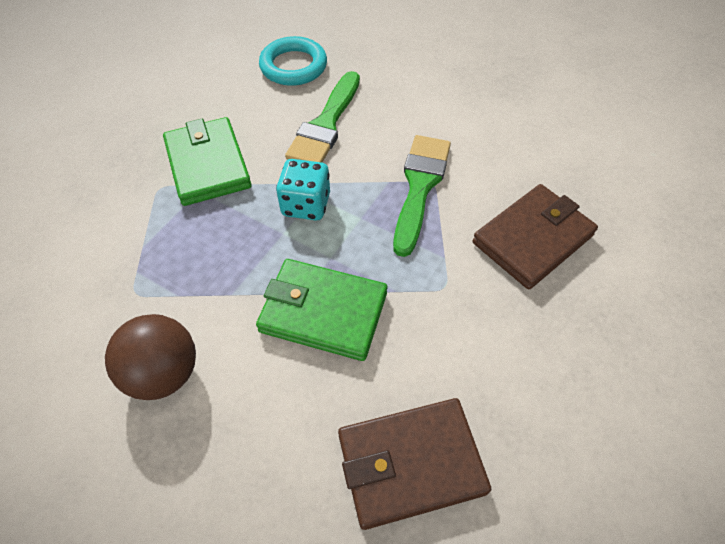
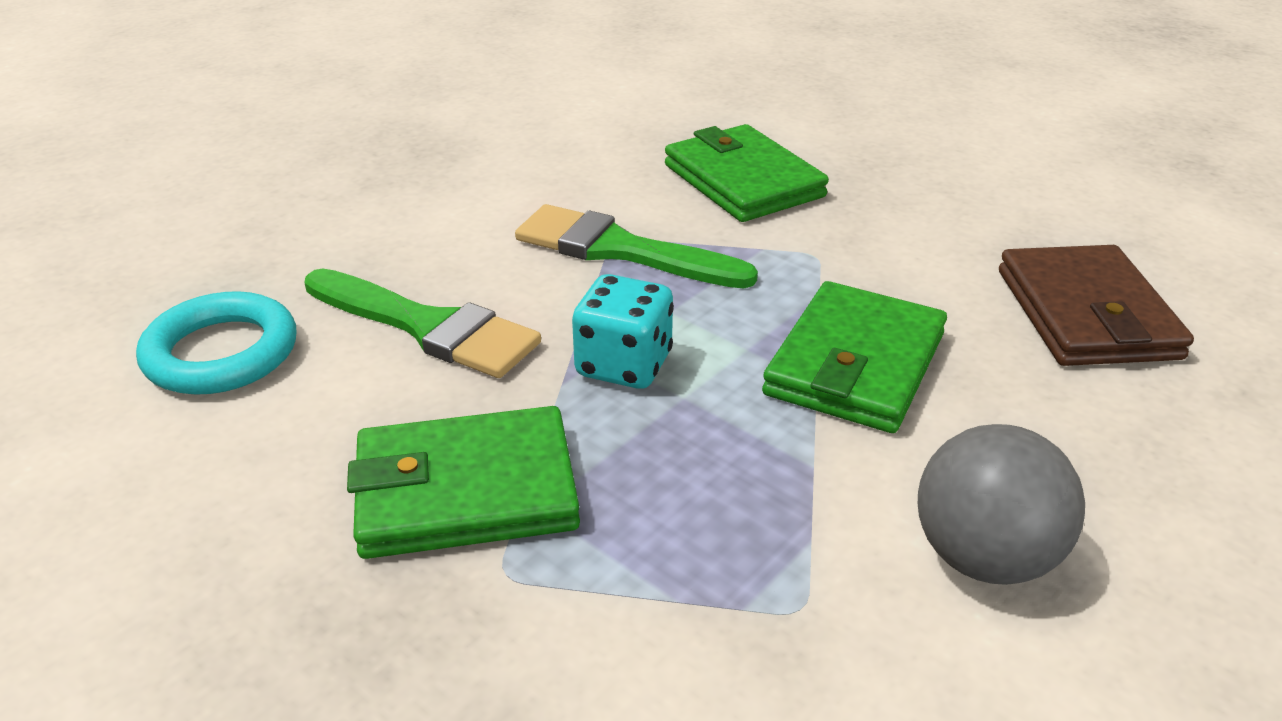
camera: 80 degrees left, 20 degrees down
(164, 373) = (983, 557): brown ball -> grey ball
(532, 239) = (743, 181): brown wallet -> green wallet

